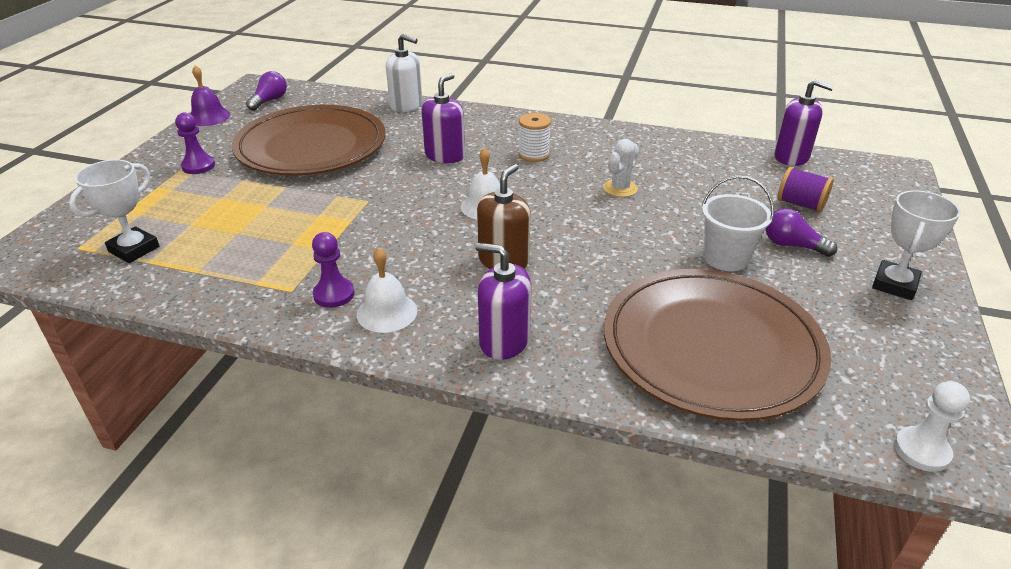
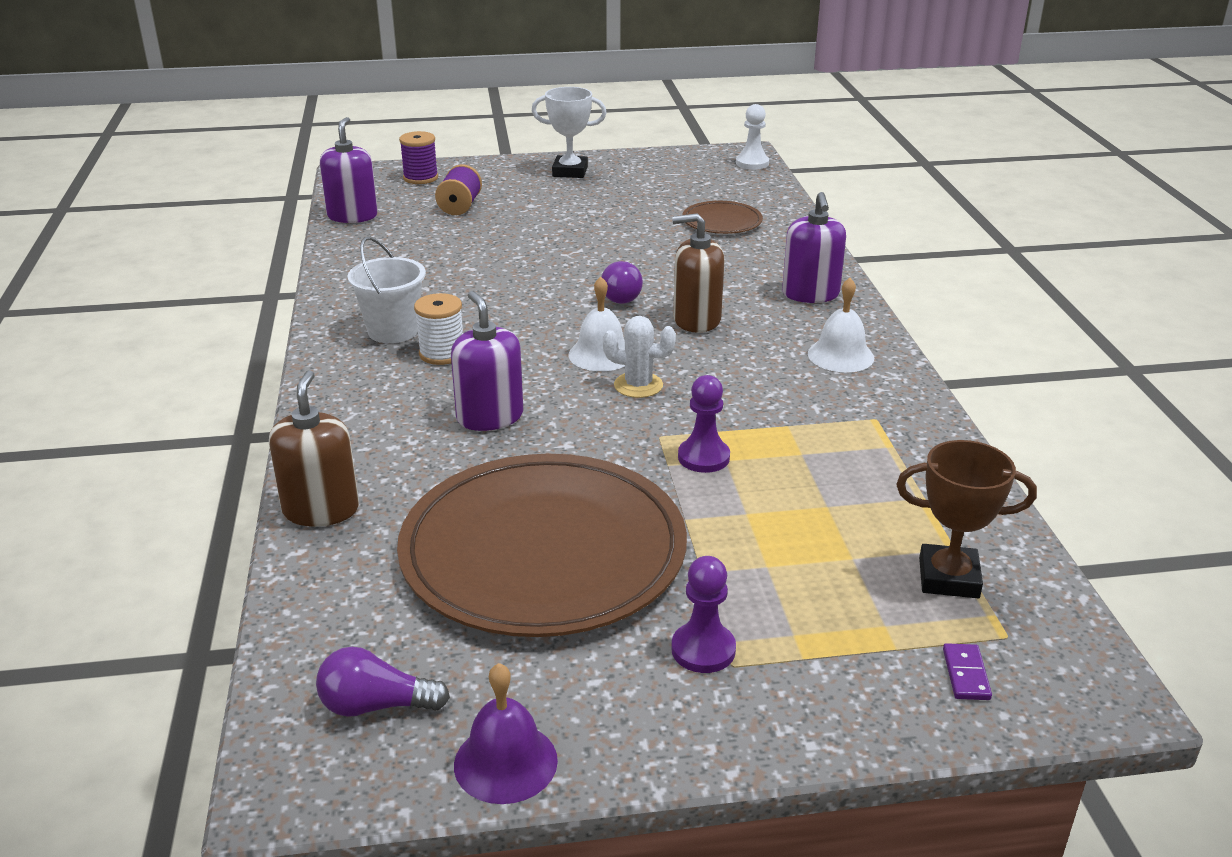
camera: 115 degrees left, 5 degrees down
(82, 225) = (966, 674): none -> purple domino
(134, 249) = (948, 578): white trophy -> brown trophy
(334, 294) = (851, 392): purple pawn -> purple pawn (703, 457)
(406, 105) = (321, 510): white soap dispenser -> brown soap dispenser
(445, 155) = (490, 417): purple soap dispenser -> purple soap dispenser turned 60 degrees clockwise
(620, 188) = (494, 288): white cactus -> white cactus (638, 385)
(711, 347) = (722, 221): brown plate -> brown plate, size x0.44
(726, 258) = (589, 227): white bucket -> white bucket (393, 331)
(792, 245) = (542, 205): purple light bulb -> purple light bulb (622, 295)
(882, 198) = (420, 178): none -> purple spool

